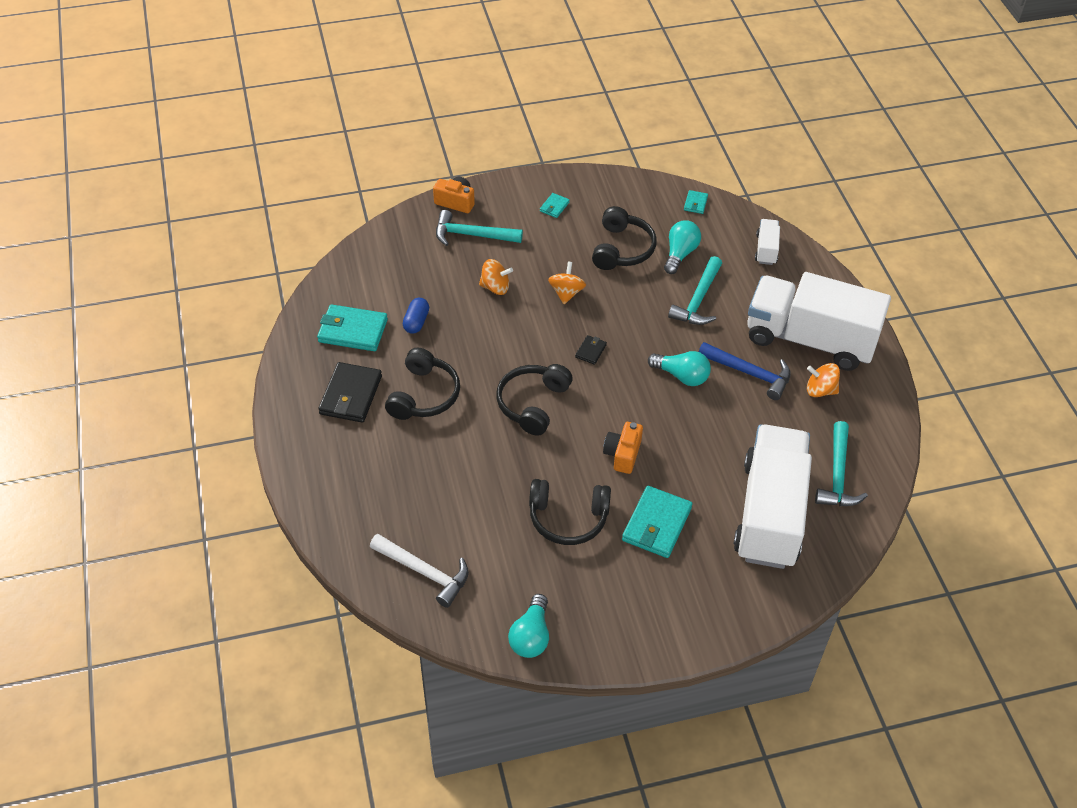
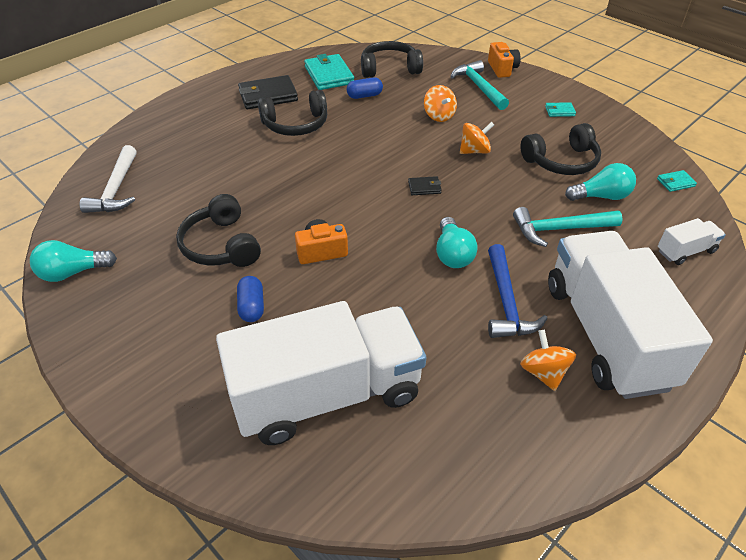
camera: 60 degrees right, 5 degrees down
(533, 404) = (334, 178): black headphones -> black headphones (389, 69)
(656, 524) = (252, 307): turquoise wallet -> blue capsule
(838, 475) = (431, 440): turquoise hammer -> none

